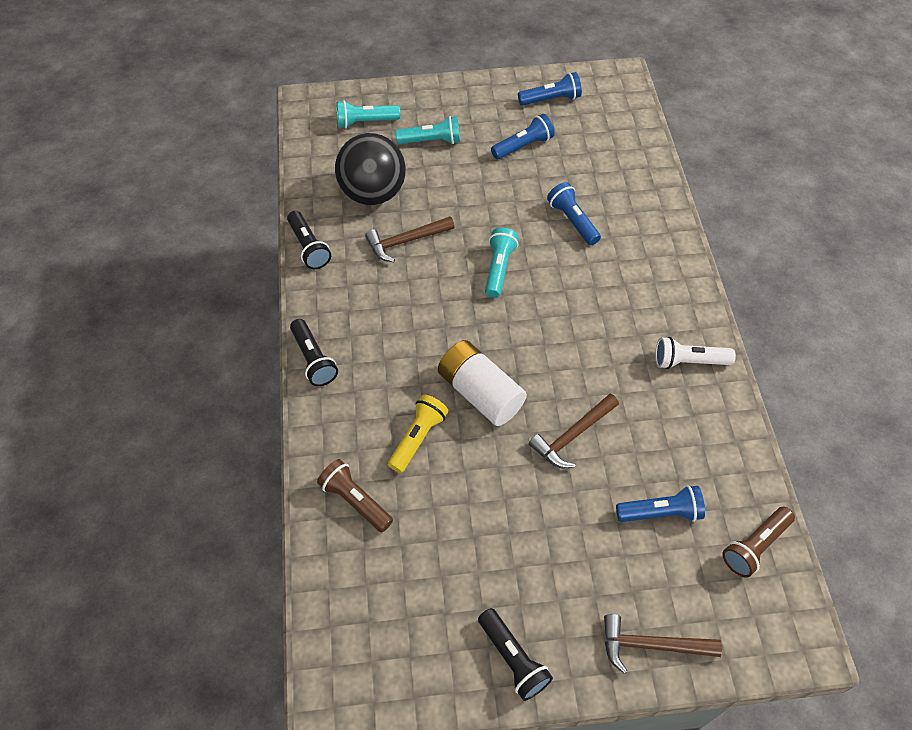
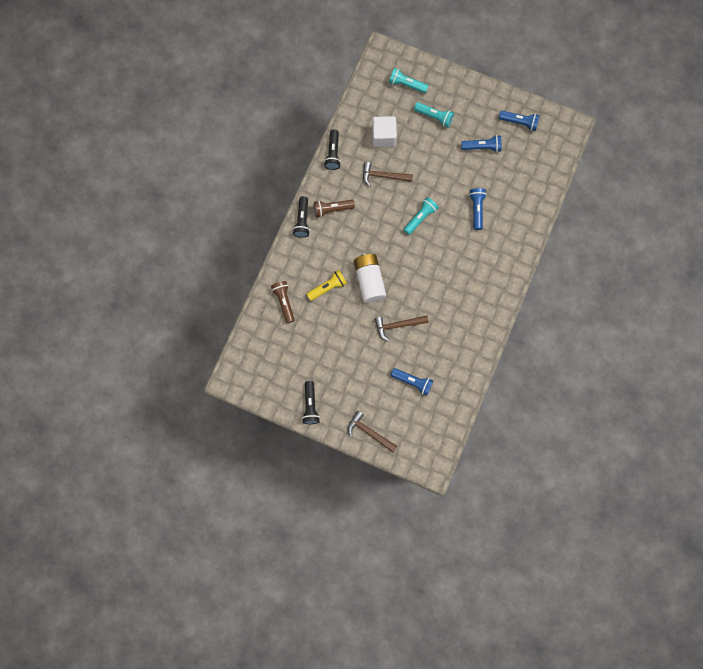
camera: 30 degrees right, 20 degrees up
(373, 193) = (383, 136): black ball -> white cube
(688, 361) = (478, 319): white flashlight -> none
(755, 546) = (442, 419): brown flashlight -> brown flashlight (332, 209)

